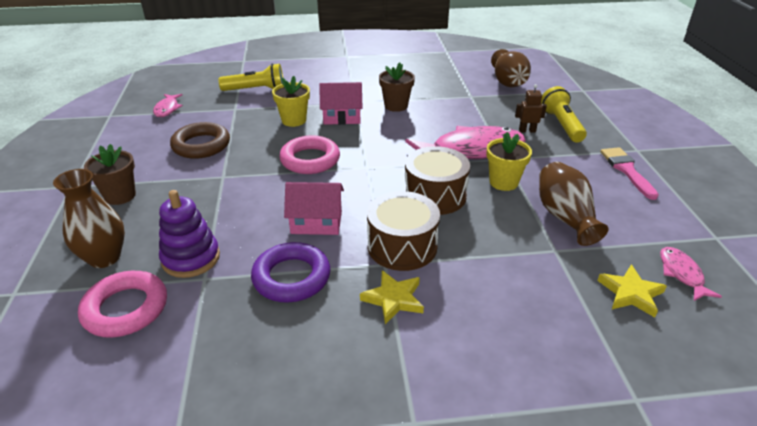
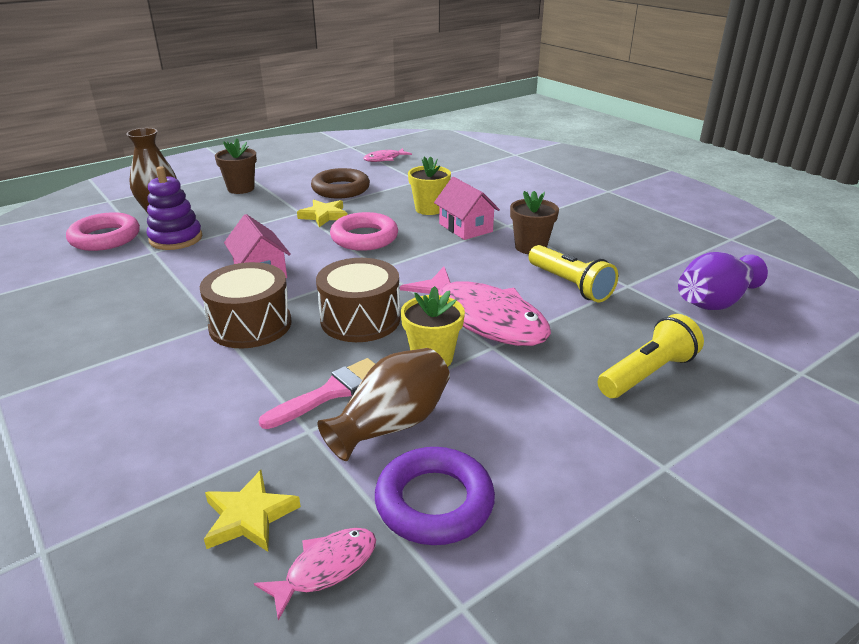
camera: 60 degrees right, 5 degrees down
(256, 90) = (465, 177): yellow flashlight -> yellow flashlight (570, 285)
(291, 277) = (171, 285): purple ring -> purple ring (434, 502)
(393, 299) = (162, 343): yellow star -> yellow star (324, 216)
(508, 82) = (714, 302): brown vase -> purple vase
(527, 131) = (589, 348): brown robot -> none
(626, 170) = (581, 464): pink brush -> pink brush (331, 392)

